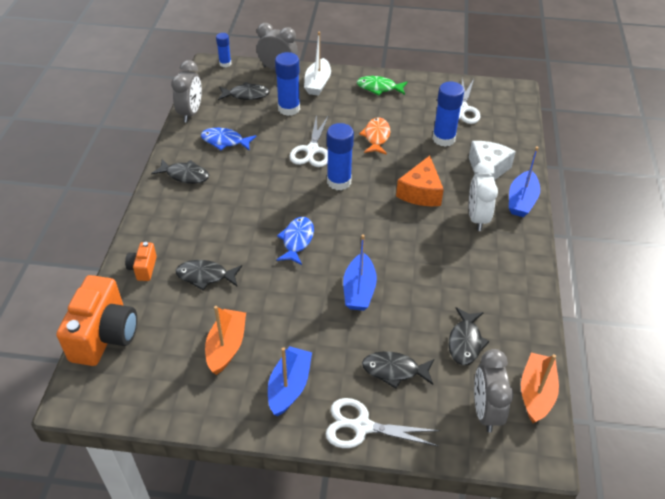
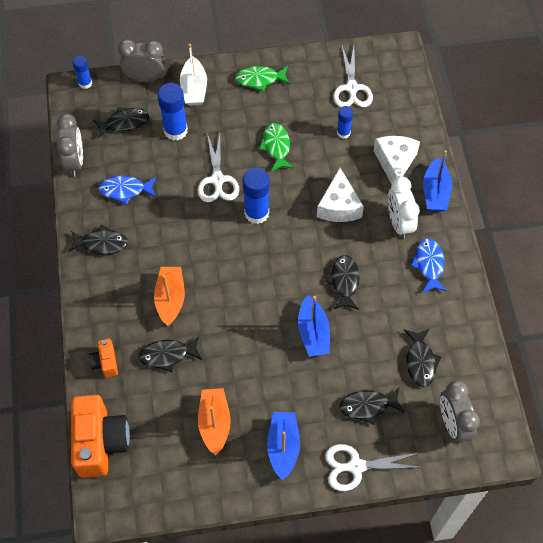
camera: 15 degrees left, 15 degrees up
(297, 240) = (239, 293): blue fish -> blue fish (429, 265)
(376, 137) = (276, 147): orange fish -> green fish
(406, 254) = (344, 281): none -> black fish
(421, 192) = (339, 206): orange cheese -> white cheese
(443, 139) = (343, 133): blue glue stick -> blue glue stick, size x0.58
(536, 393) = (490, 395): orange boat -> orange boat (170, 299)

